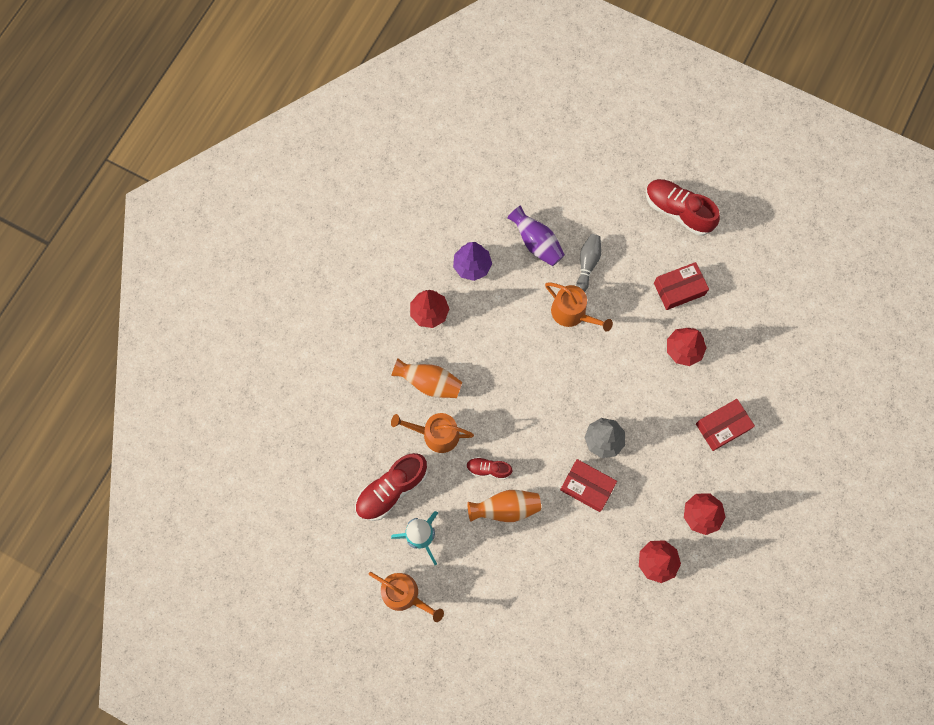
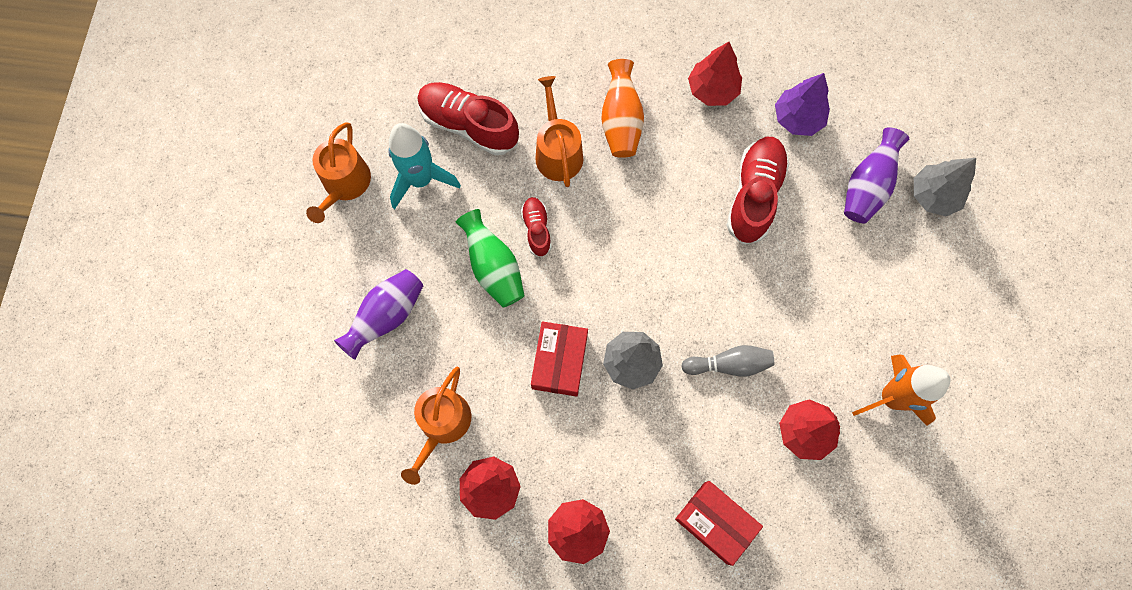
camera: 70 degrees right, 0 degrees up
(505, 508) = (493, 267): orange vase -> green vase
(515, 594) = (386, 316): none -> purple vase
(557, 205) = (933, 195): none -> grey tree
(572, 313) = (790, 264): orange watering can -> orange watering can (442, 424)
(587, 264) = (869, 261): grey bowling pin -> grey bowling pin (729, 364)
(678, 211) = (1006, 359): red shoe -> red shoe (754, 195)
(679, 289) = (891, 398): red box -> orange rocket

